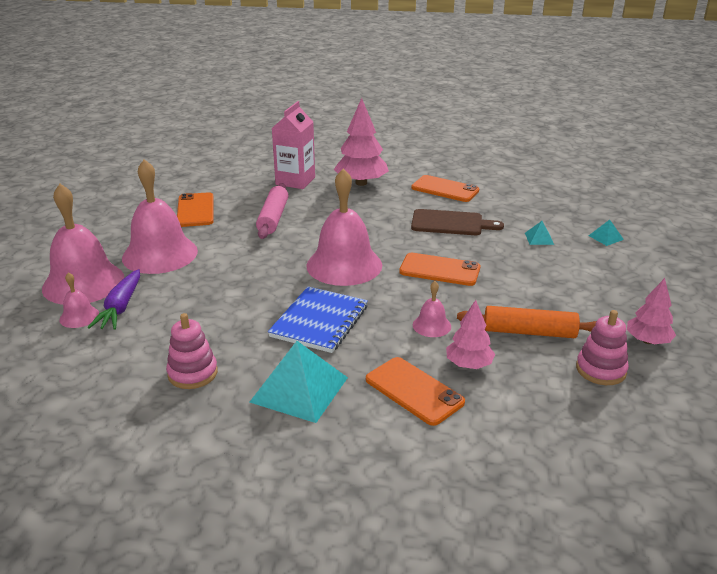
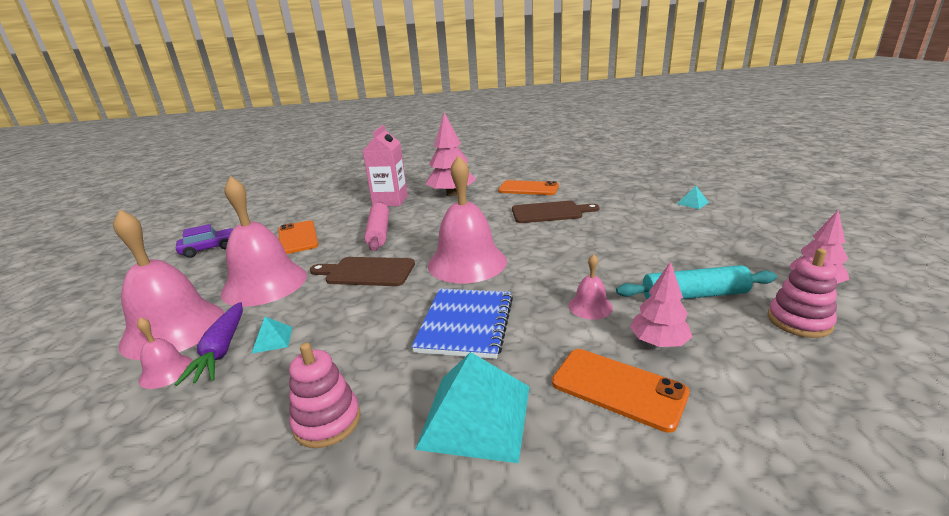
camera: 10 degrees left, 5 degrees down
(113, 209) = (209, 249): none -> purple car
(251, 258) = (367, 272): none -> brown cutting board
(439, 270) = (564, 252): orange phone -> none
(529, 332) = (694, 295): orange rolling pin -> turquoise rolling pin
(539, 238) = (636, 212): turquoise pyramid -> turquoise pyramid (272, 339)

